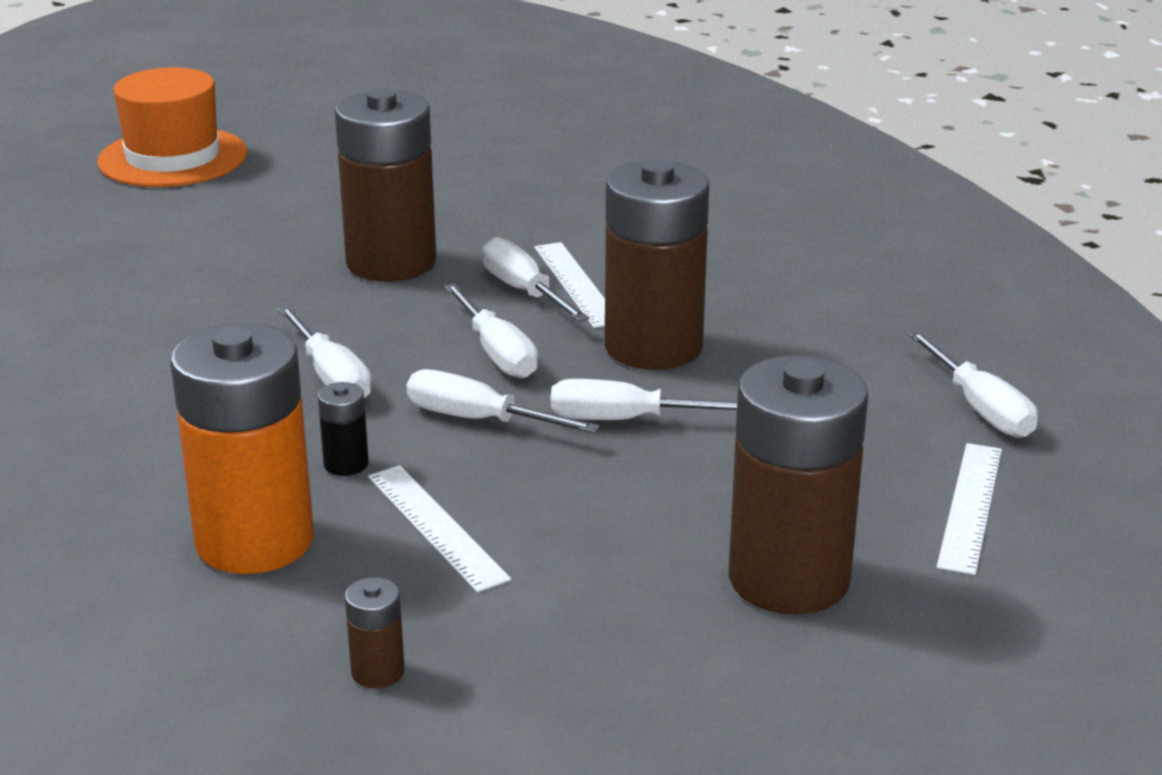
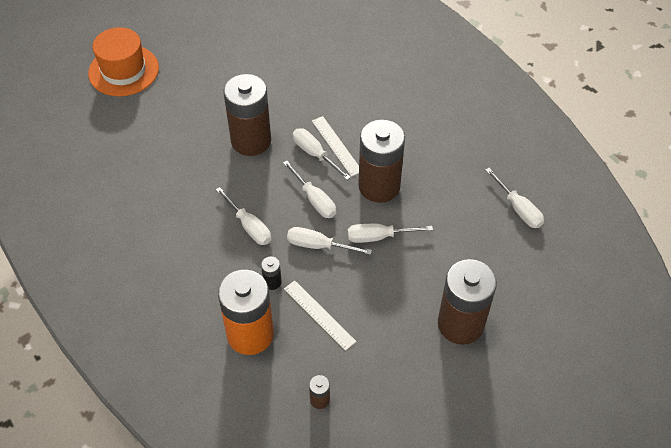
camera: 10 degrees left, 25 degrees up
(970, 506) = (522, 271): white ruler -> none

